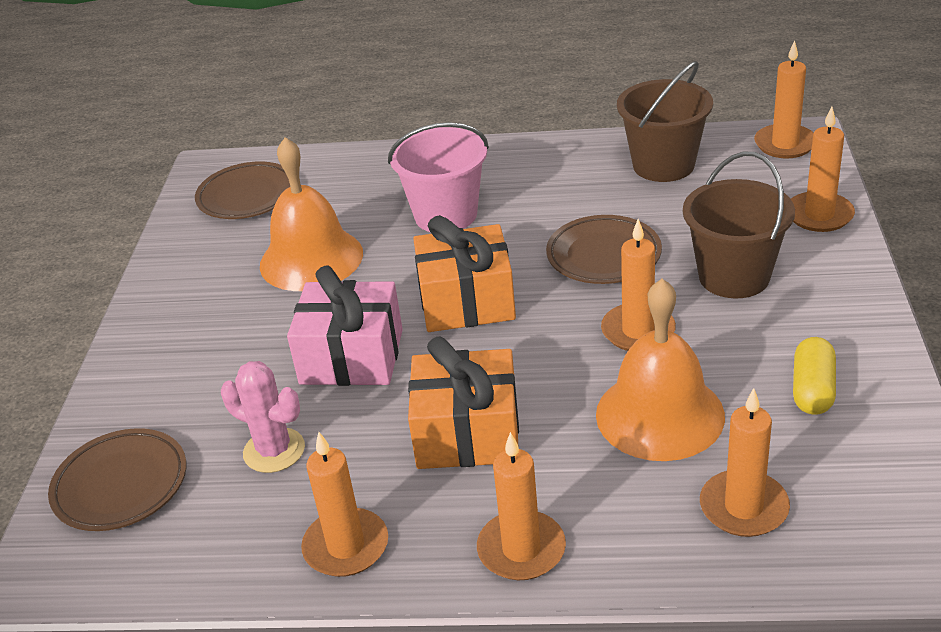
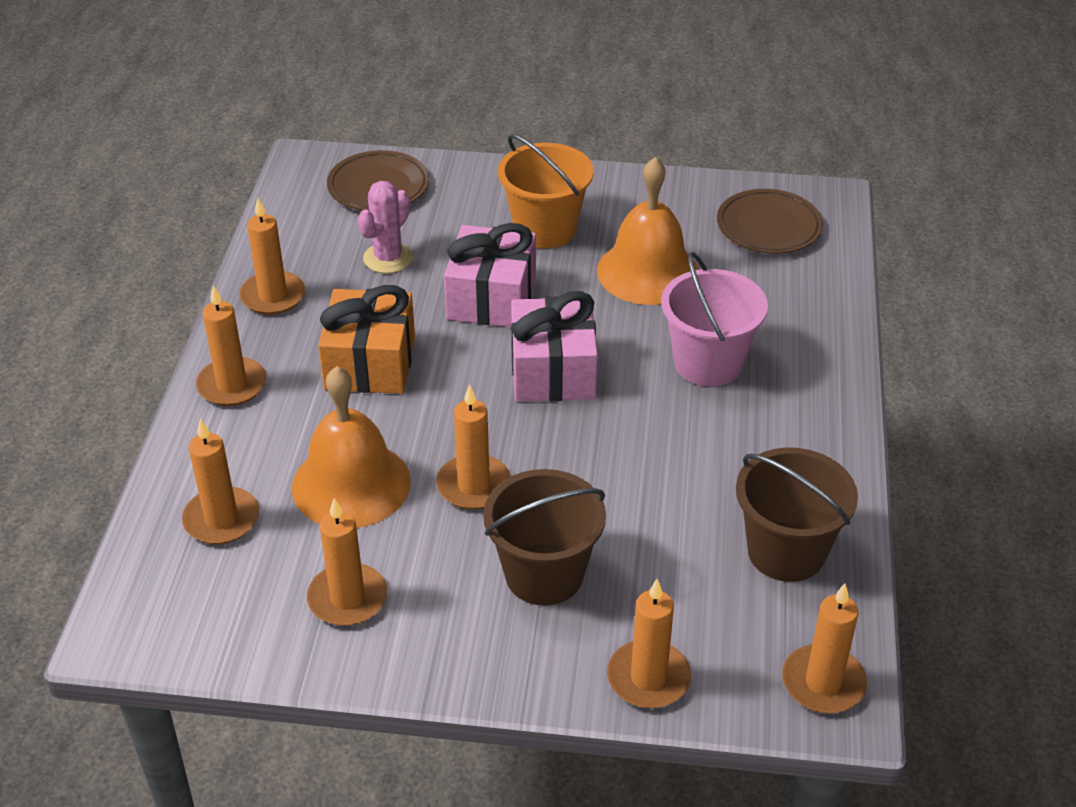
camera: 90 degrees right, 5 degrees up
(232, 333) = (545, 229): none -> orange bucket
(466, 301) = (553, 371): orange gift -> pink gift
(603, 255) = (607, 476): brown plate -> none
(812, 389) = (347, 598): yellow capsule -> orange candle

